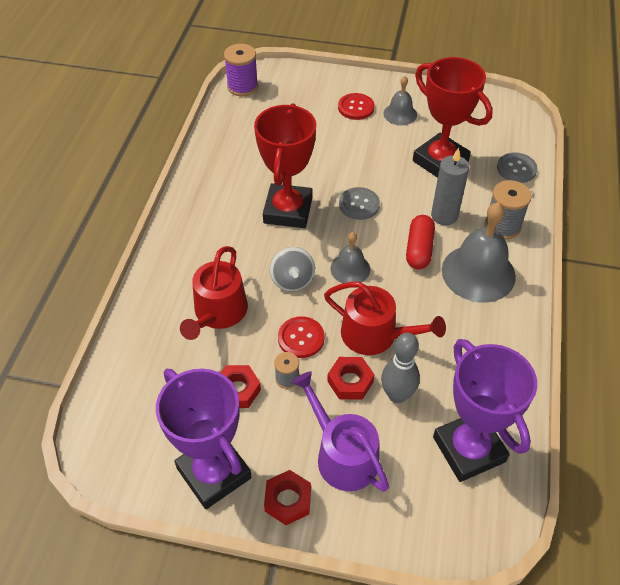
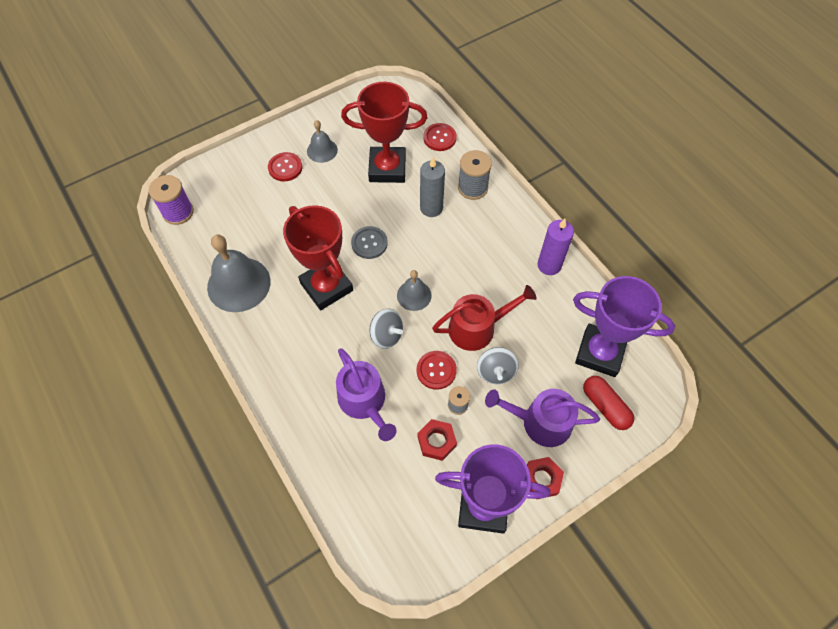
camera: 45 degrees left, 10 degrees up
(218, 313) = (364, 401): red watering can -> purple watering can
(350, 381) = (495, 372): red nut -> grey spinning top
(397, 395) = (530, 355): grey bowling pin -> none
(419, 249) = (441, 245): red capsule -> red capsule (605, 406)
(478, 273) = (491, 232): grey bell -> grey bell (239, 284)
(504, 339) = (549, 265): none -> purple candle
(516, 169) = (439, 138): grey button -> red button

